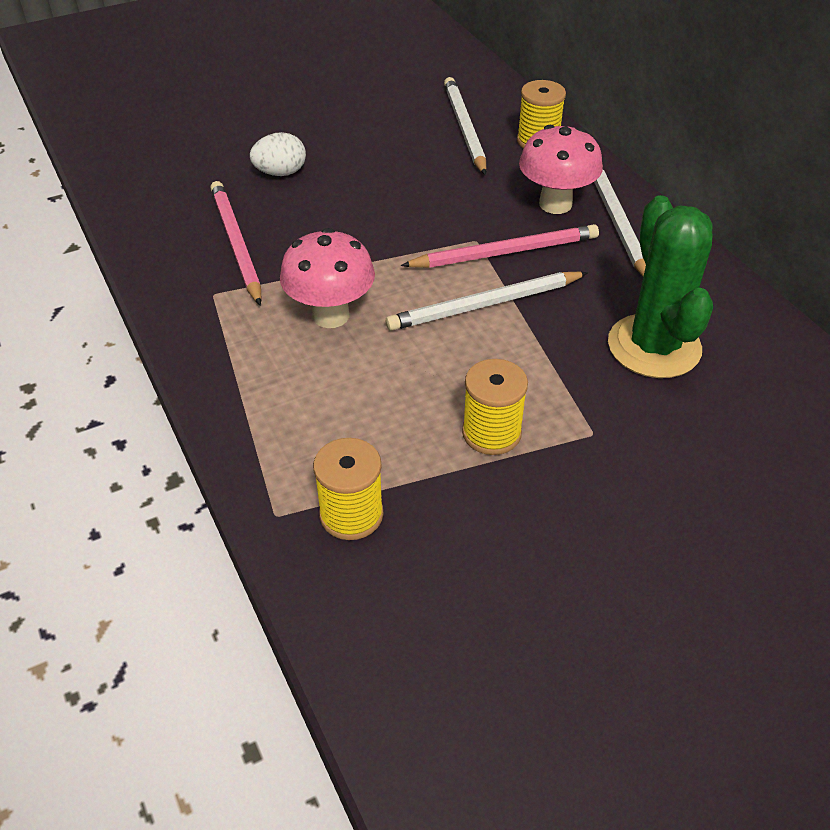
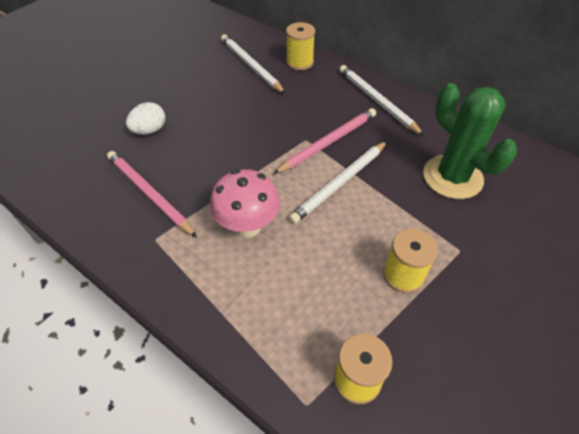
camera: 25 degrees left, 5 degrees up
(555, 204) = (336, 100): pink mushroom -> none

